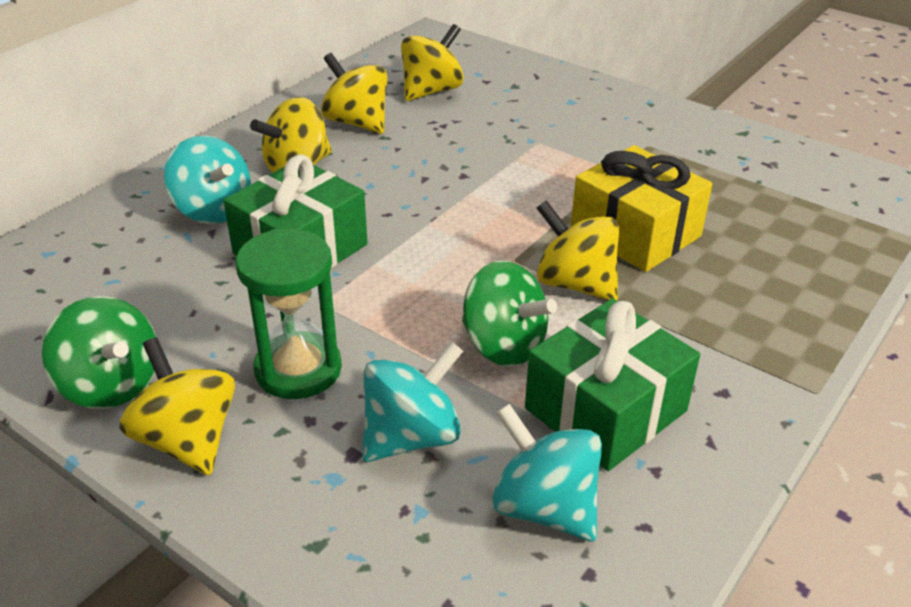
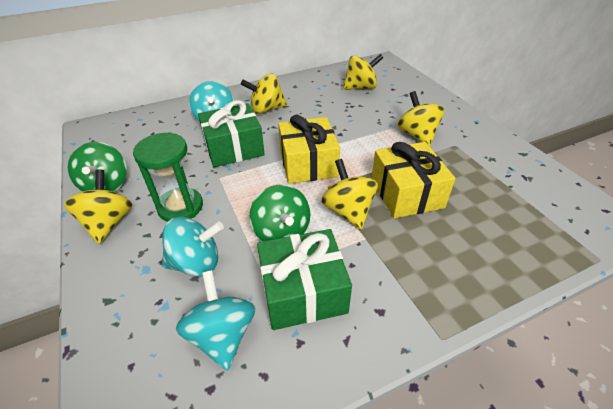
camera: 30 degrees right, 5 degrees up
(357, 122) = (312, 94): yellow spinning top -> yellow spinning top (417, 135)
(453, 235) = (308, 163): none -> yellow gift

